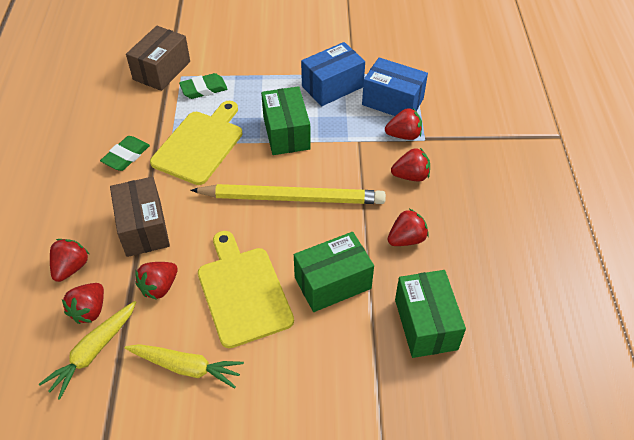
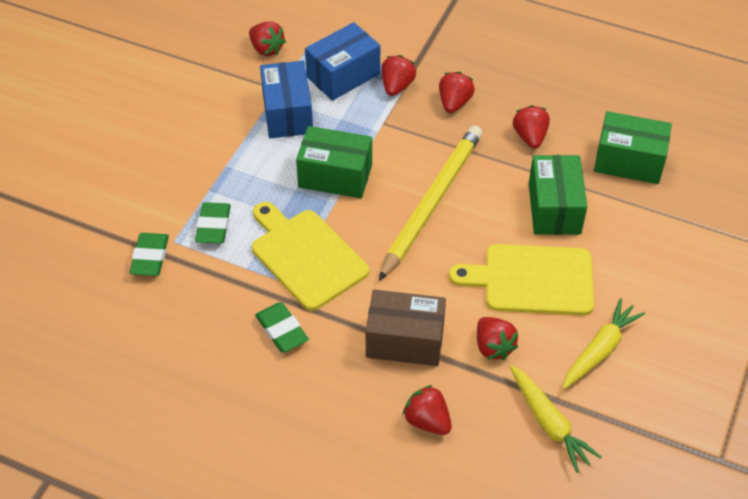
camera: 65 degrees left, 0 degrees up
(89, 310) = (495, 416): red strawberry -> red strawberry (266, 49)
(162, 70) = (150, 257): brown box -> green eraser

